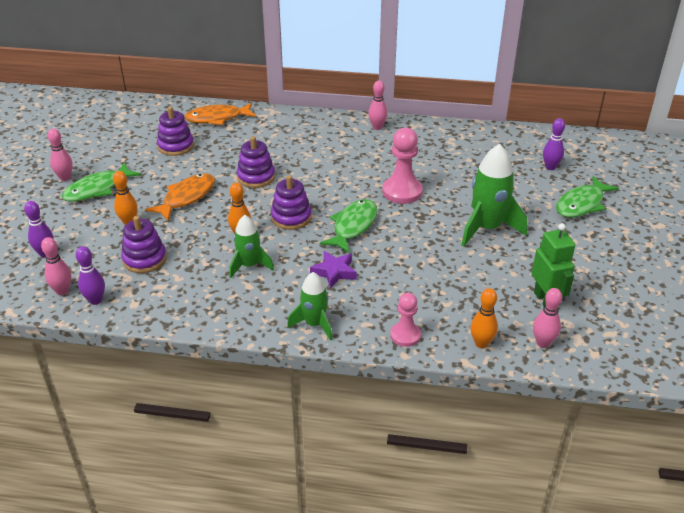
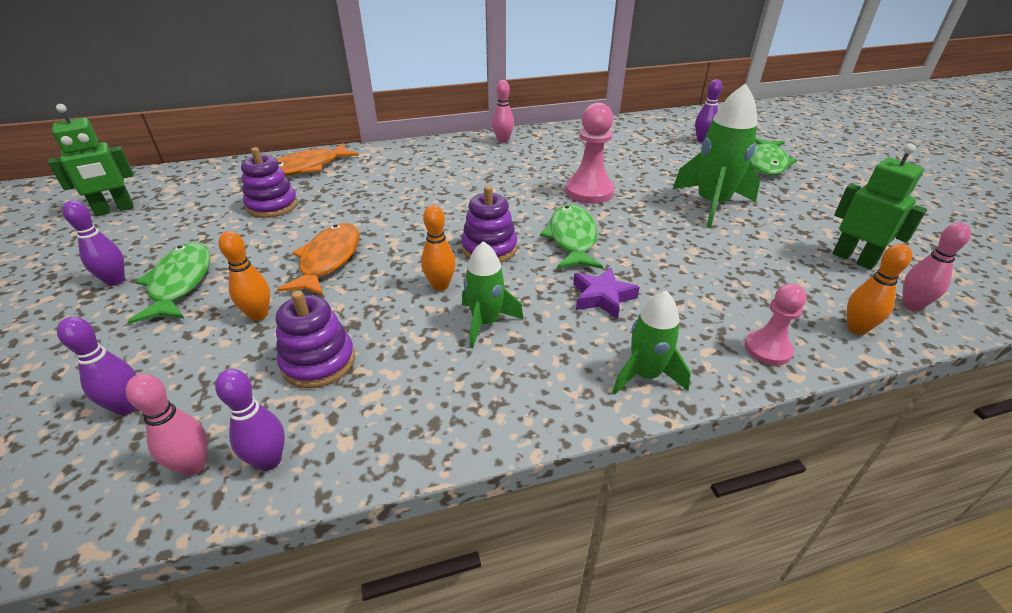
camera: 25 degrees left, 0 degrees up
(65, 178) = (115, 281): pink bowling pin -> purple bowling pin
(82, 125) = (115, 210): none -> green robot
(97, 189) = (180, 283): green fish -> green fish turned 150 degrees clockwise
(256, 177) = (406, 215): purple stacking toy -> none

